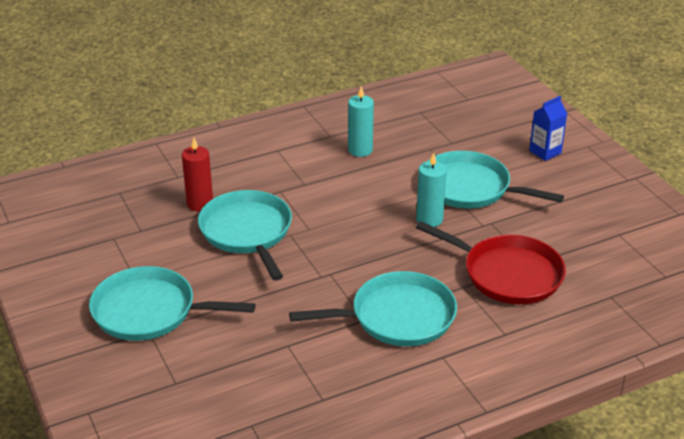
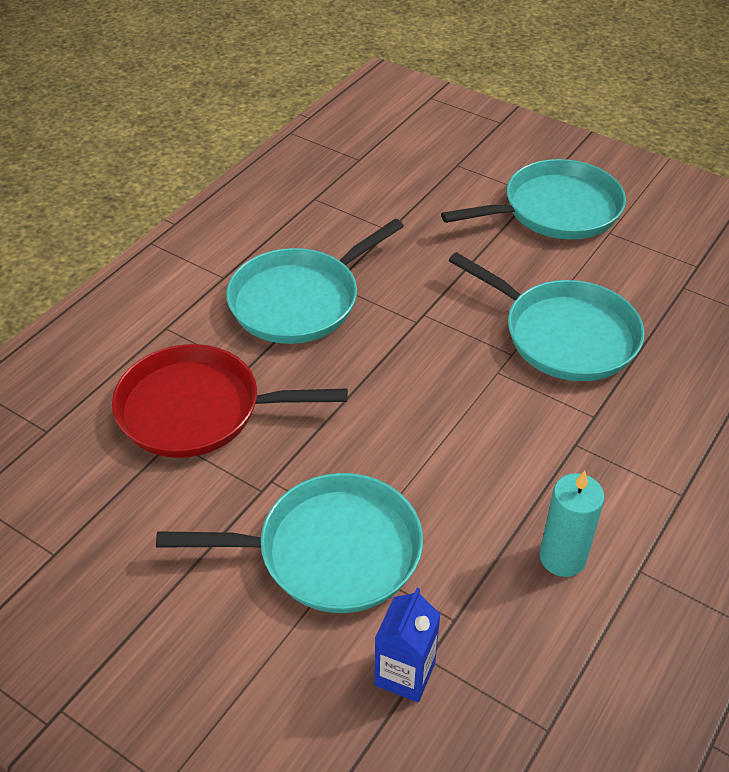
camera: 150 degrees right, 10 degrees up
(200, 204) = (667, 350): red candle -> none
(429, 219) = (353, 457): turquoise candle -> none
(545, 152) = (243, 719): blue carton -> blue carton (405, 674)

